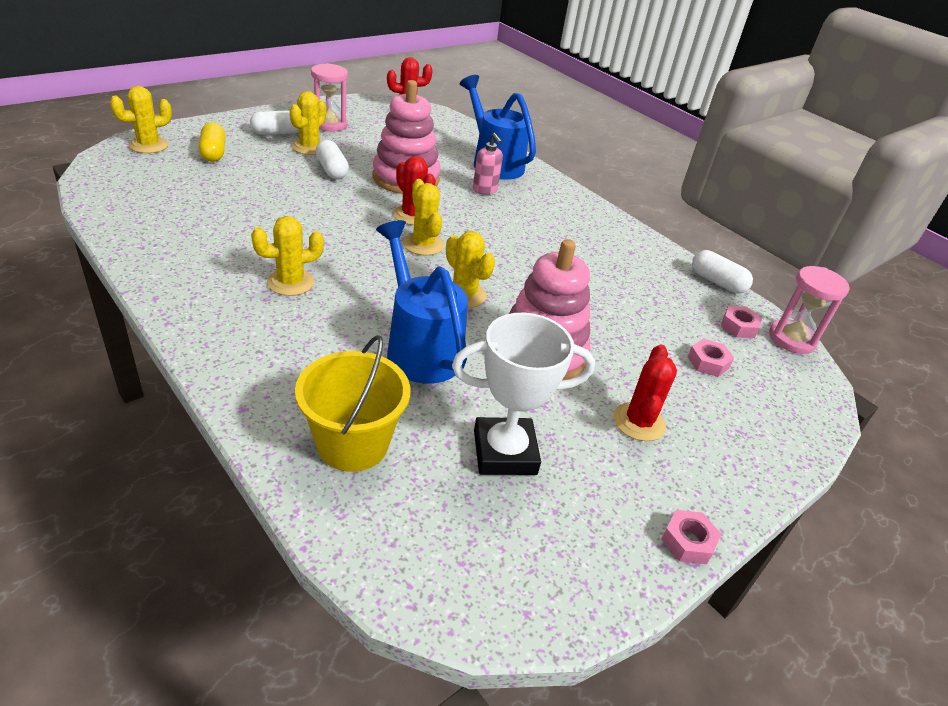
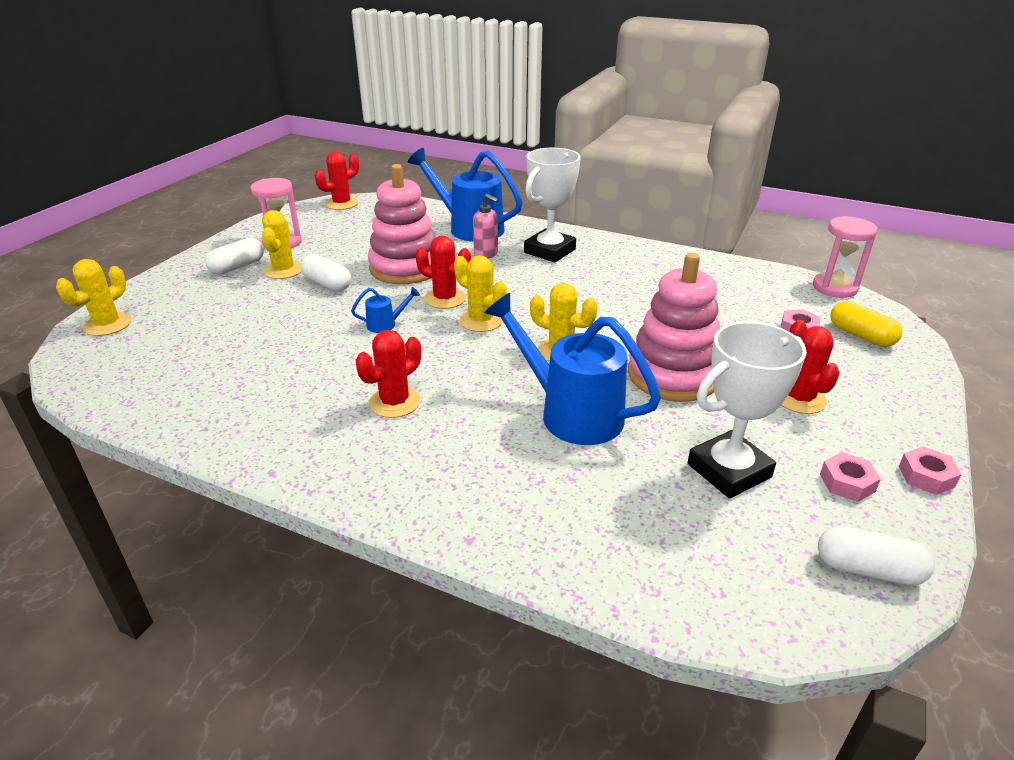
camera: 20 degrees left, 5 degrees down
(213, 152) = (188, 308): yellow capsule -> yellow capsule (861, 336)
(291, 282) = (394, 402): yellow cactus -> red cactus
(344, 219) = (386, 324): none -> blue watering can
(352, 444) = (601, 523): yellow bucket -> none
(544, 206) = (549, 251): none -> white trophy
(717, 282) = (741, 264): white capsule -> white capsule (868, 569)
(738, 326) = (790, 293): pink nut -> pink nut (847, 482)

